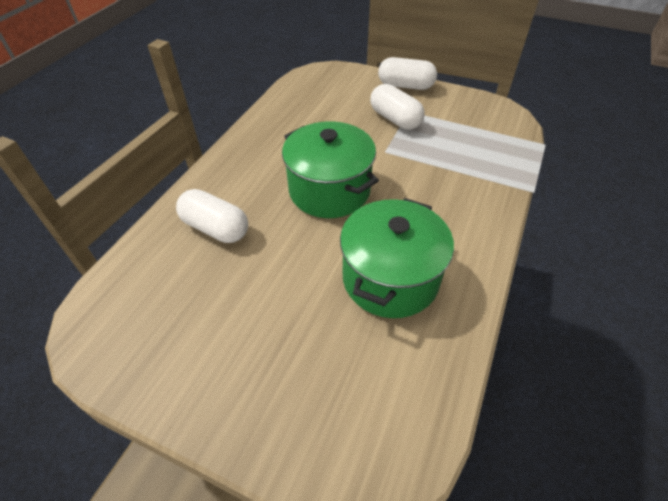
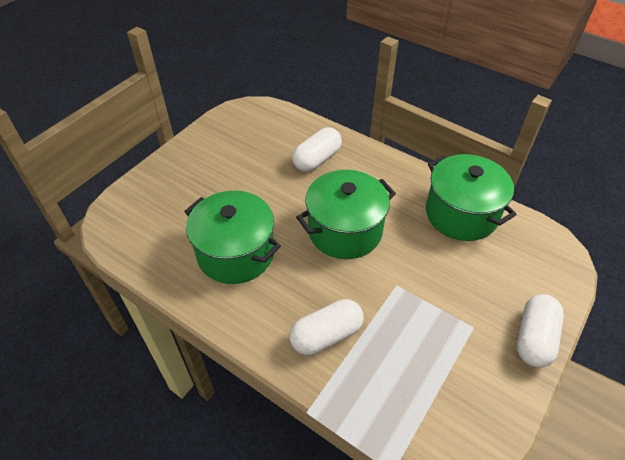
camera: 100 degrees right, 0 degrees up
(289, 118) = (461, 214): none -> green pot
(395, 119) = (456, 308): white capsule -> white capsule (326, 335)

